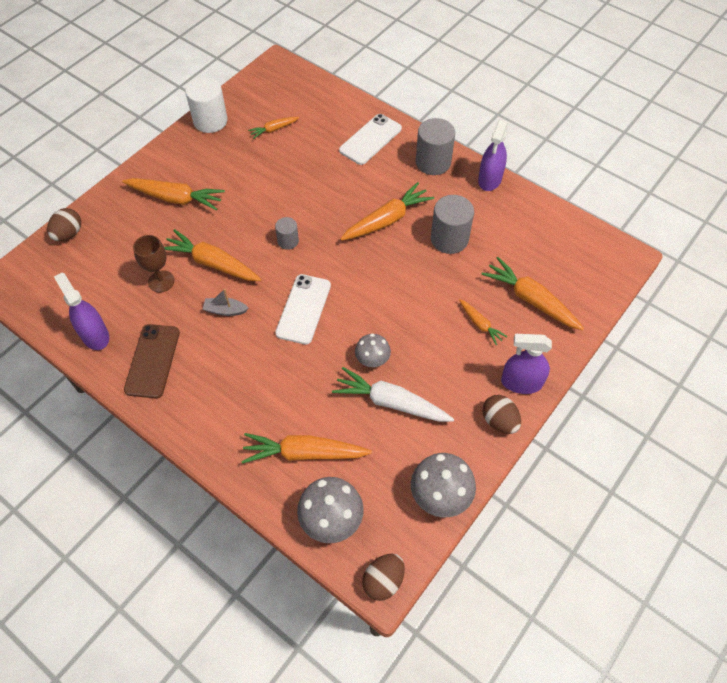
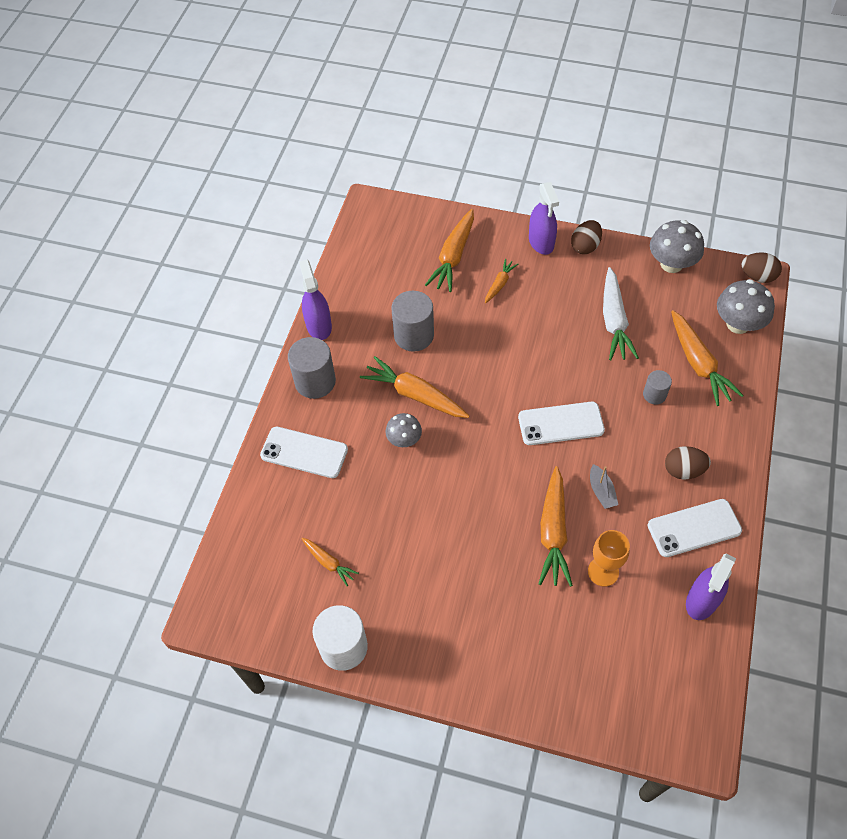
camera: 110 degrees left, 0 degrees up
(68, 234) = (598, 716): brown egg -> brown egg (683, 470)
(152, 361) = (694, 528): brown phone -> white phone
(161, 281) = (603, 571): brown goblet -> orange goblet
(175, 198) = (486, 620): orange carrot -> none
(288, 241) = (487, 473): grey cylinder -> grey cylinder (654, 395)
(372, 360) = (581, 349): grey mushroom -> grey mushroom (404, 440)
(490, 179) = (319, 326): purple spray bottle -> purple spray bottle turned 105 degrees counterclockwise

